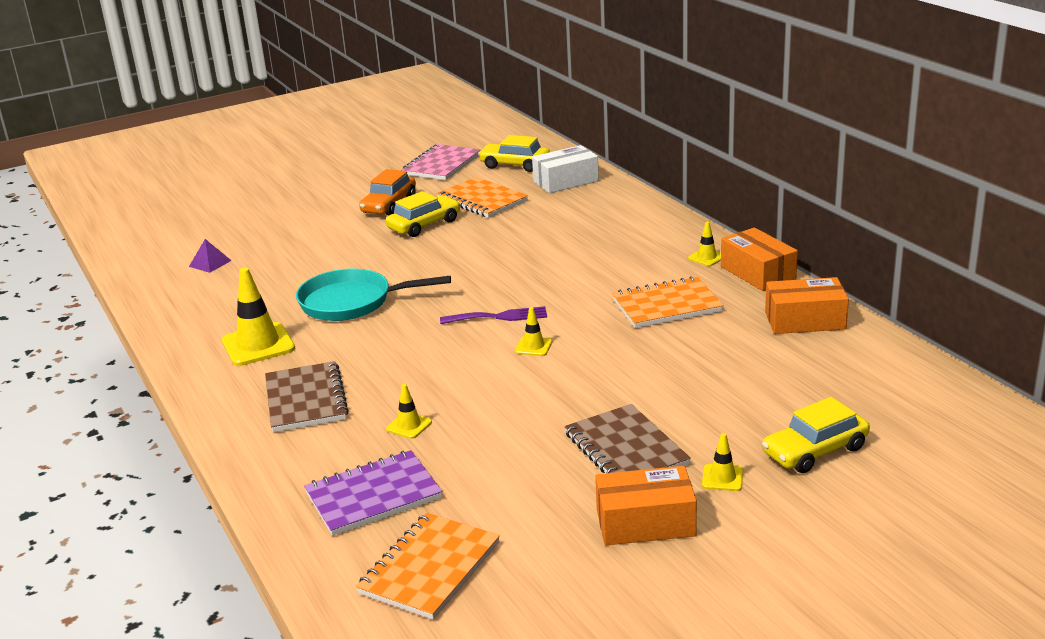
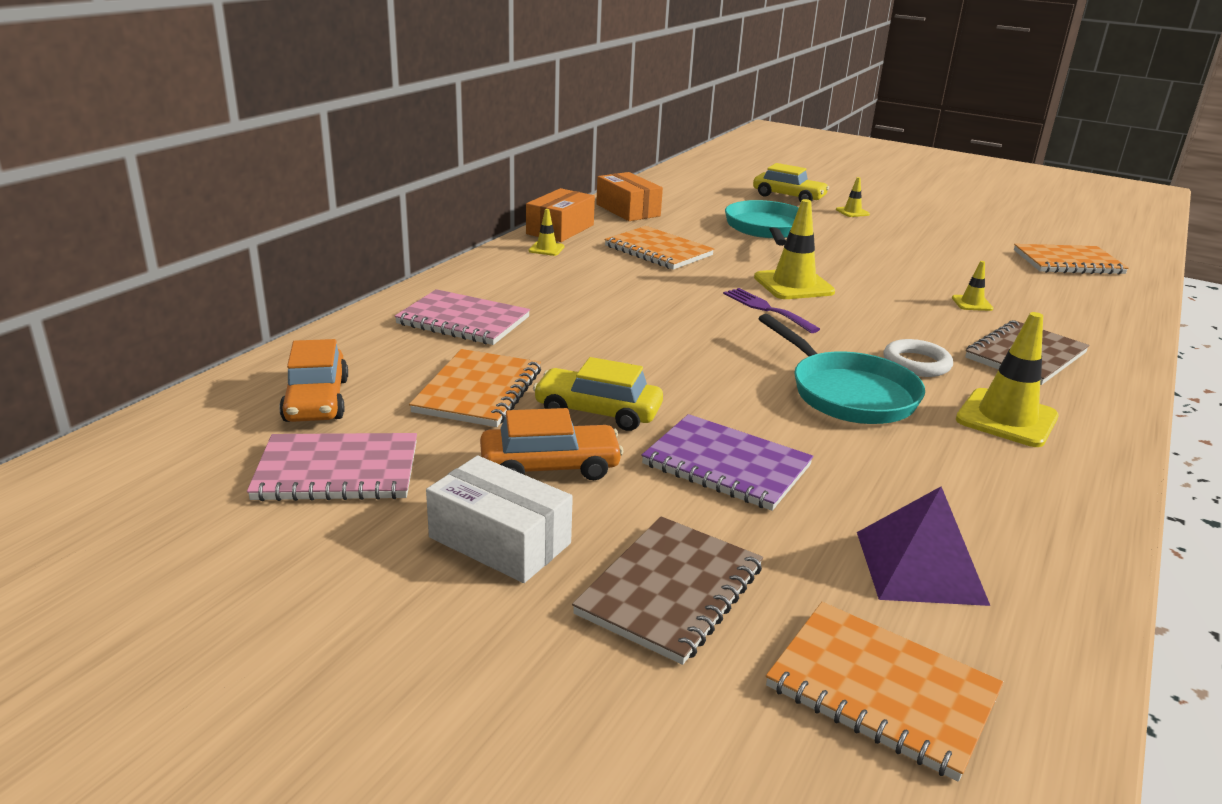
camera: 125 degrees left, 0 degrees up
(179, 232) = (881, 690): none -> orange notebook
(210, 263) = (920, 567): purple pyramid -> purple pyramid, size x1.79
(353, 344) = (916, 363): none -> white ring
(373, 496) = (1056, 294): purple notebook -> purple notebook (726, 465)
(515, 165) = (316, 400): yellow car -> orange car
(533, 346) = (793, 285): yellow traffic cone -> yellow traffic cone, size x1.99
(565, 181) = (373, 348): white box -> white box (499, 540)
(582, 208) = (463, 321): none -> pink notebook
(626, 449) = (869, 236): brown notebook -> brown notebook (670, 591)
(645, 522) = (924, 223): orange box -> none
(693, 386) = (767, 229): none -> turquoise pan

